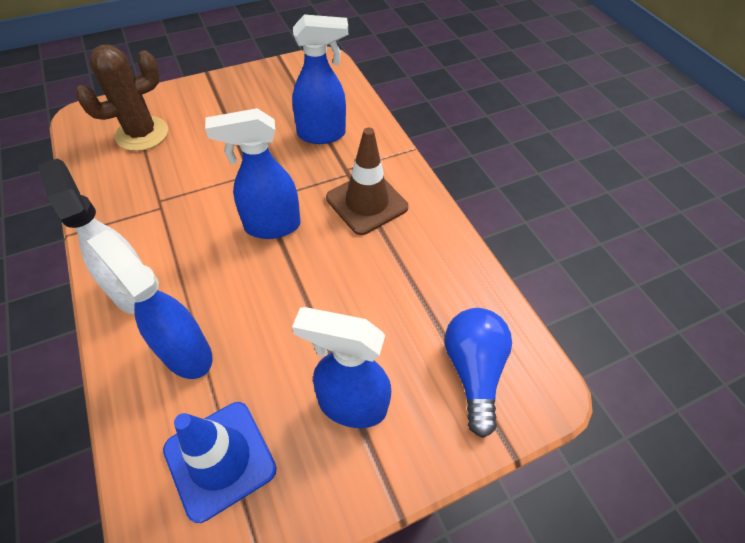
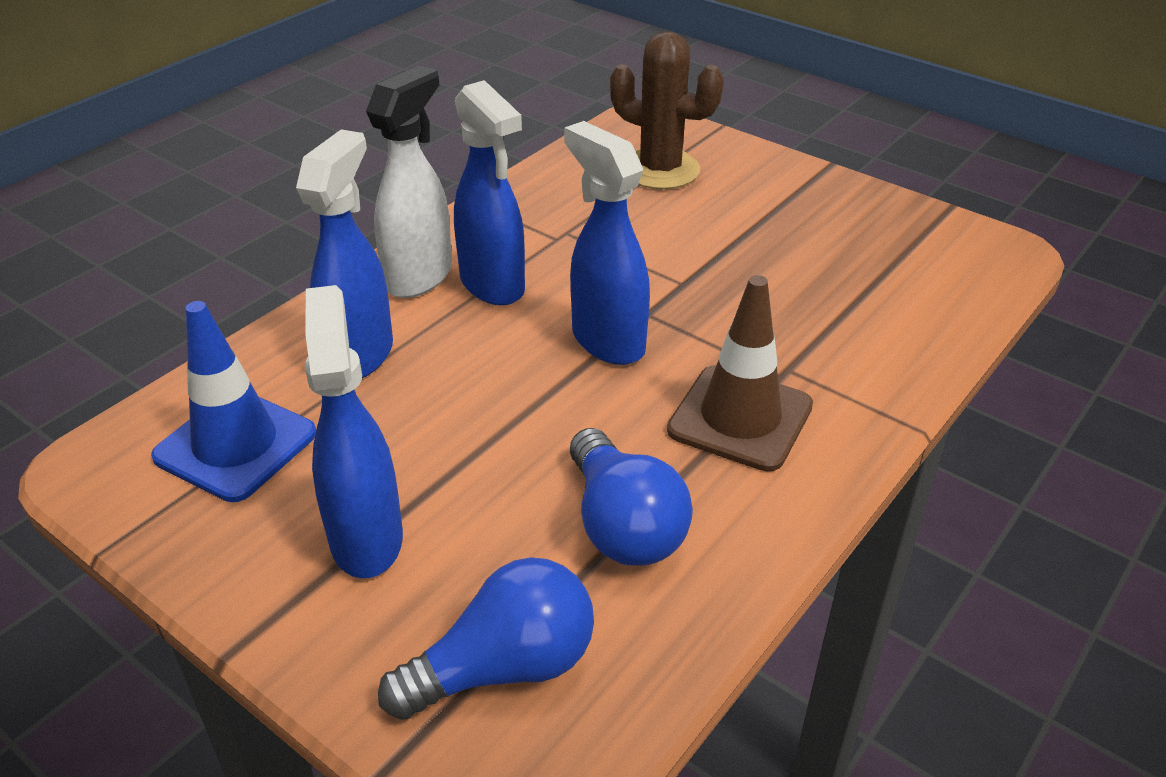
camera: 65 degrees right, 15 degrees down
(322, 134) = (834, 316): blue spray bottle -> blue spray bottle (493, 286)
(409, 281) = (623, 525): none -> blue light bulb

